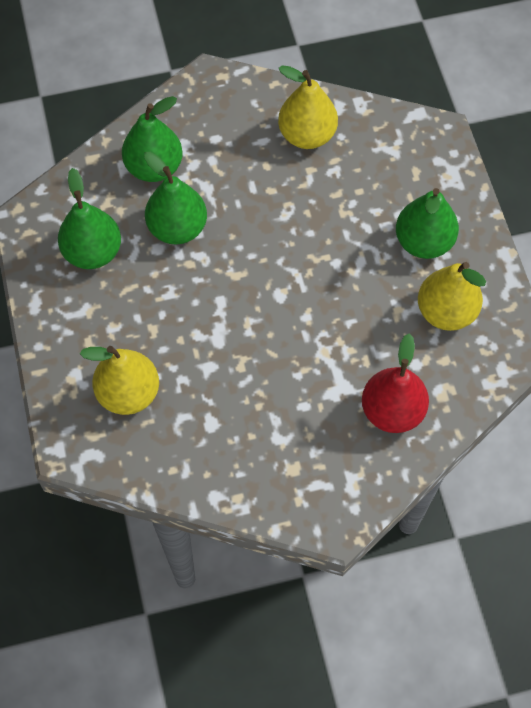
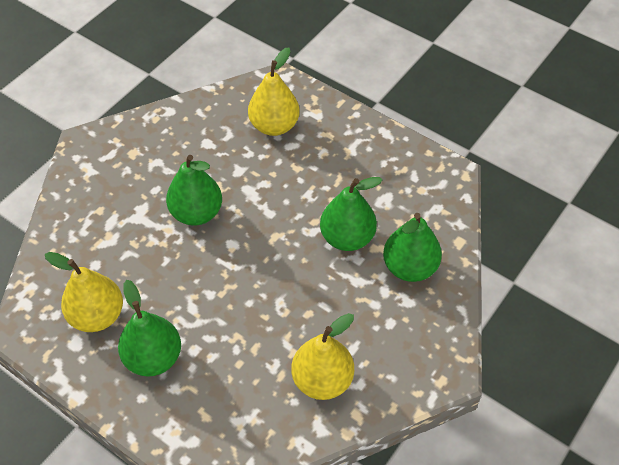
camera: 140 degrees right, 10 degrees down
(93, 252) = (385, 184): green pear -> green pear (196, 213)
(392, 411) = (91, 224): red pear -> none

